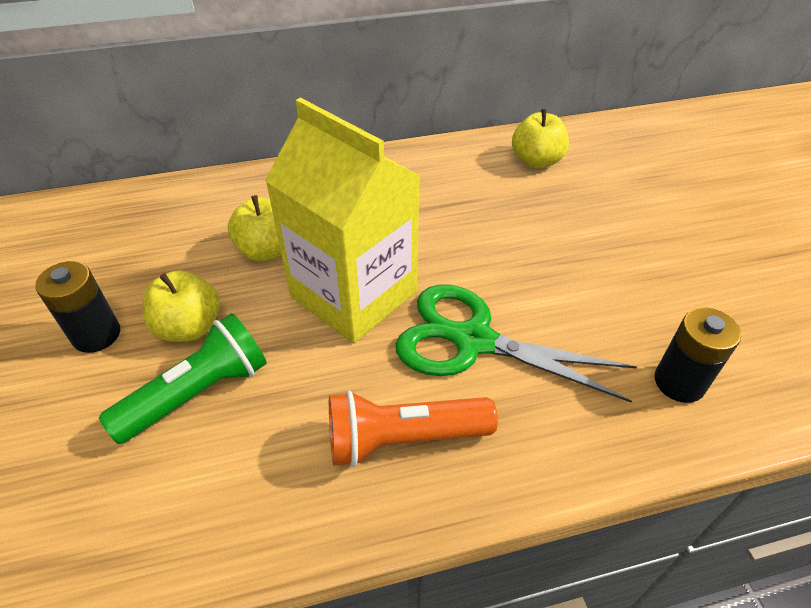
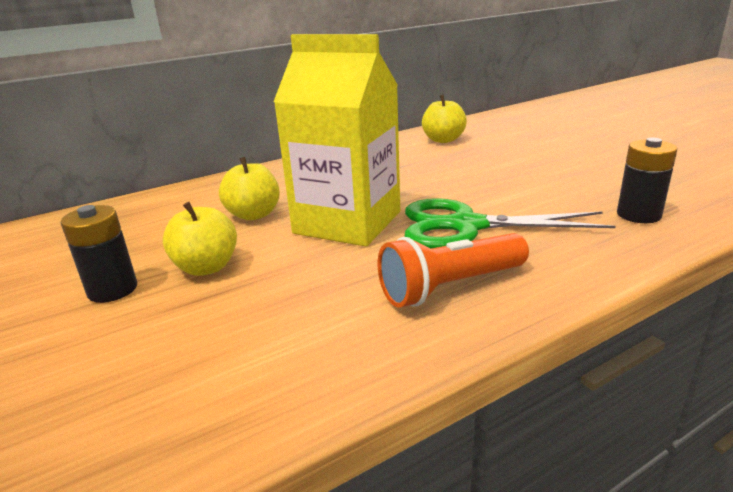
camera: 15 degrees left, 20 degrees down
(198, 392) = (239, 302): green flashlight -> none

